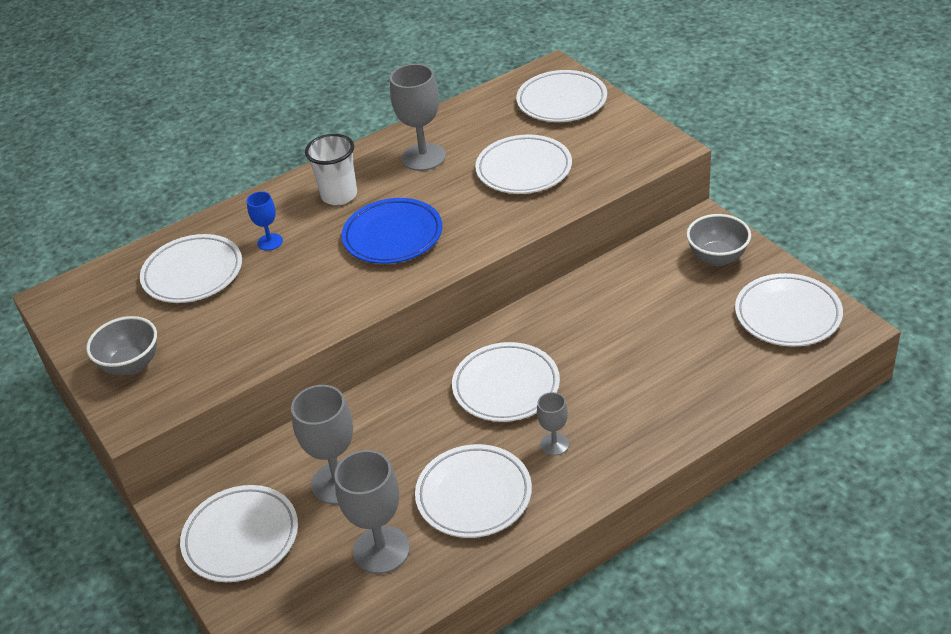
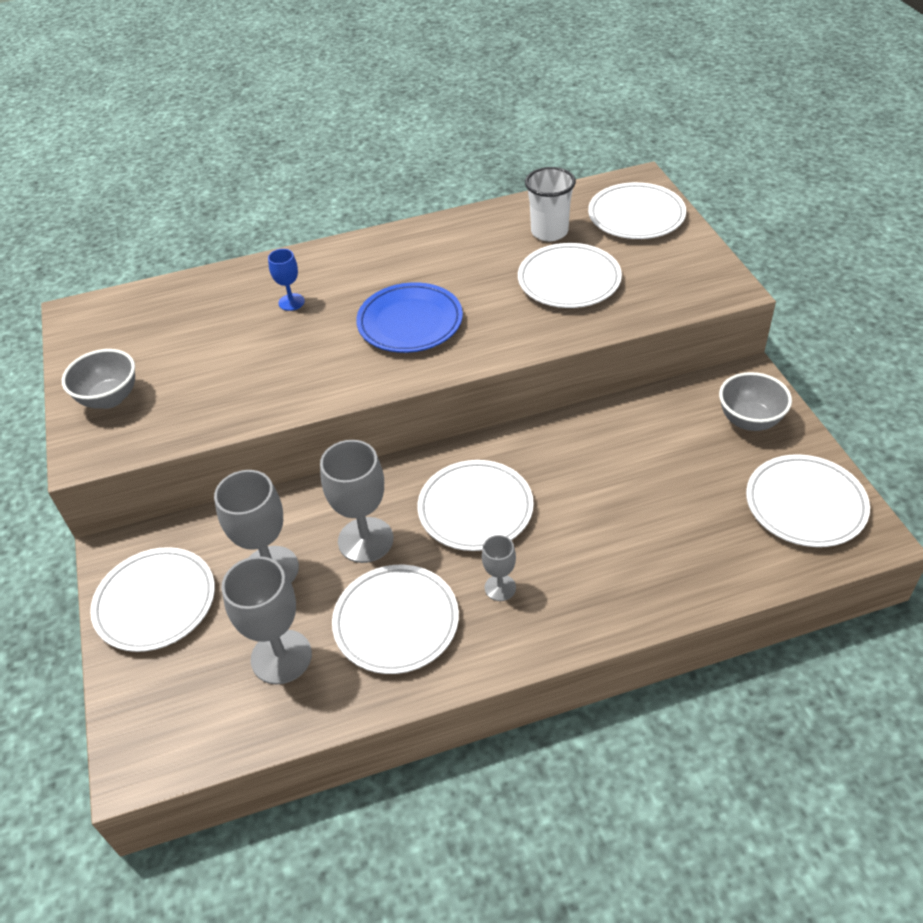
camera: 15 degrees right, 5 degrees up
(193, 273) = (207, 318): white plate -> none
(339, 195) = (376, 268): white cup -> white cup (549, 232)
(423, 157) = (474, 246): grey goblet -> grey goblet (365, 540)

